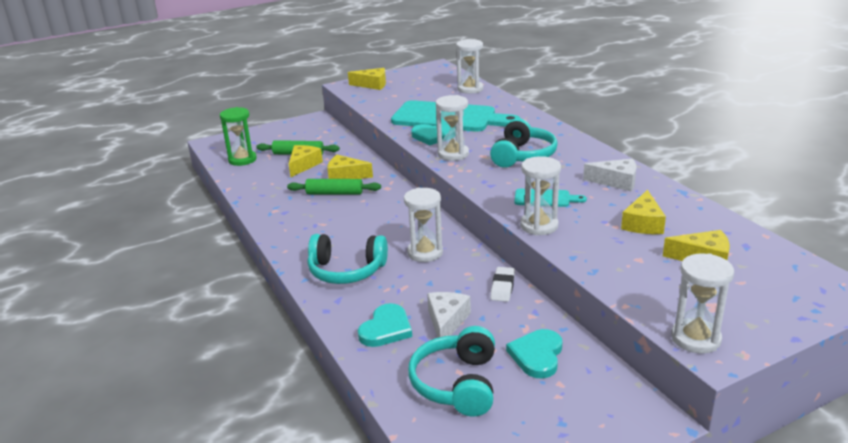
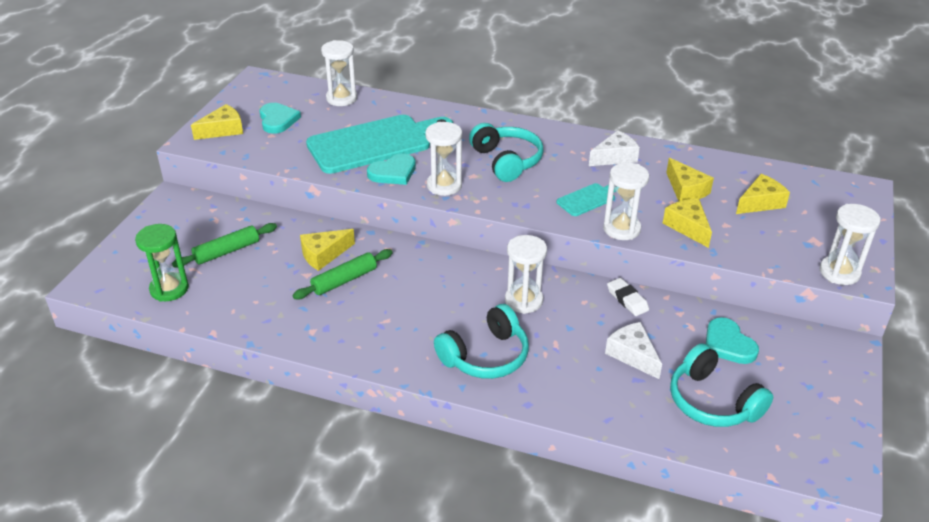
camera: 45 degrees left, 10 degrees up
(303, 165) = (256, 263): yellow cheese -> yellow cheese (687, 227)
(386, 329) = (599, 390): turquoise heart -> turquoise heart (277, 120)

